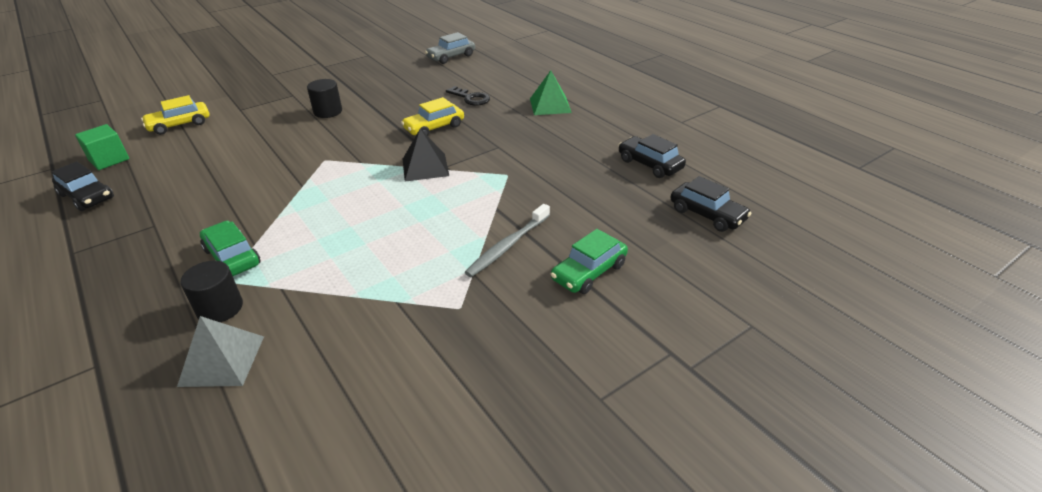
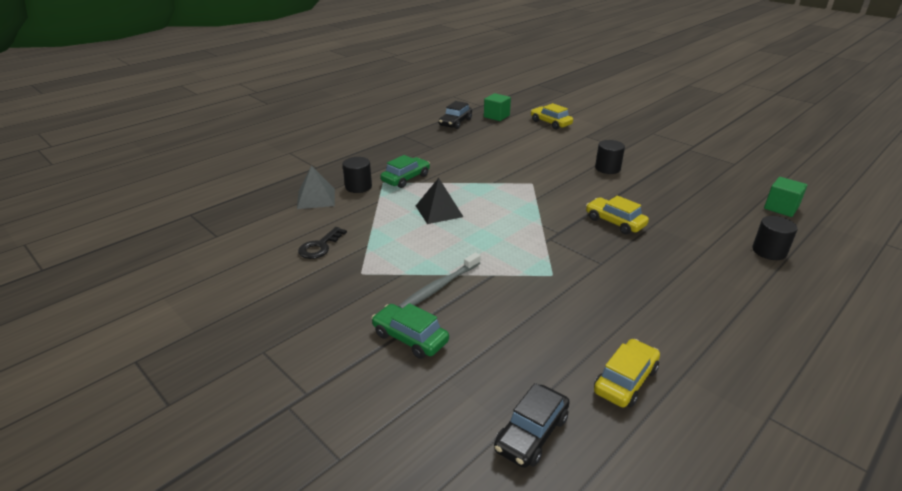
camera: 80 degrees right, 5 degrees down
(425, 167) = (543, 228): black pyramid -> black pyramid (439, 211)
(451, 57) = (781, 208): grey car -> green cube
(471, 98) = (692, 234): black key -> black key (320, 246)
(507, 246) = (439, 287): grey toothbrush -> grey toothbrush turned 75 degrees counterclockwise
(508, 76) = (769, 251): none -> black cylinder
(550, 105) = (720, 289): green pyramid -> none
(649, 164) = (625, 380): black car -> yellow car

